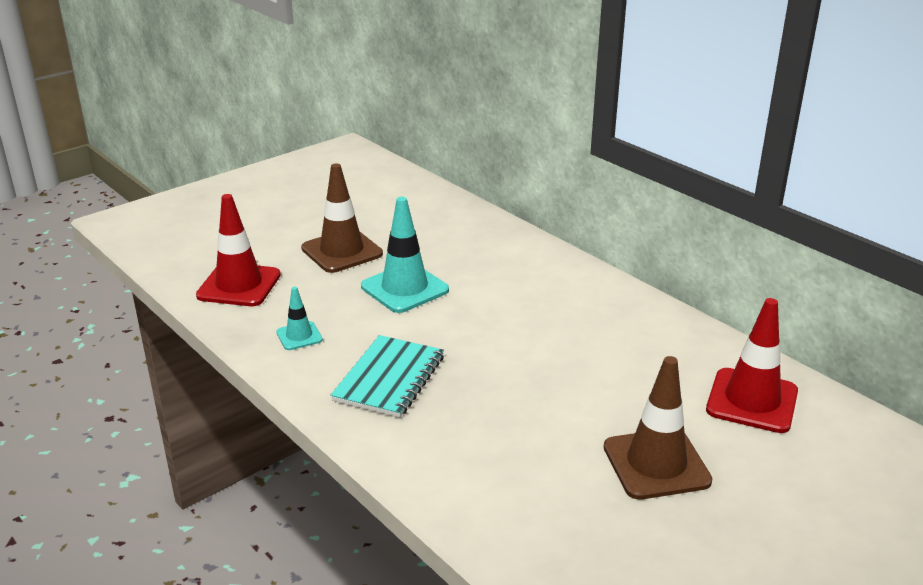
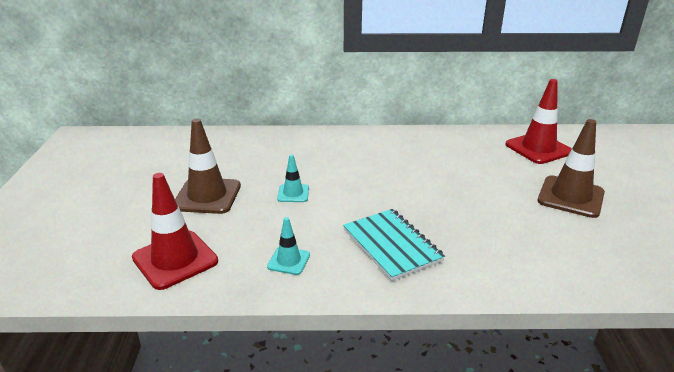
camera: 50 degrees left, 0 degrees up
(404, 288) = (293, 193): turquoise traffic cone -> turquoise traffic cone, size x0.53

